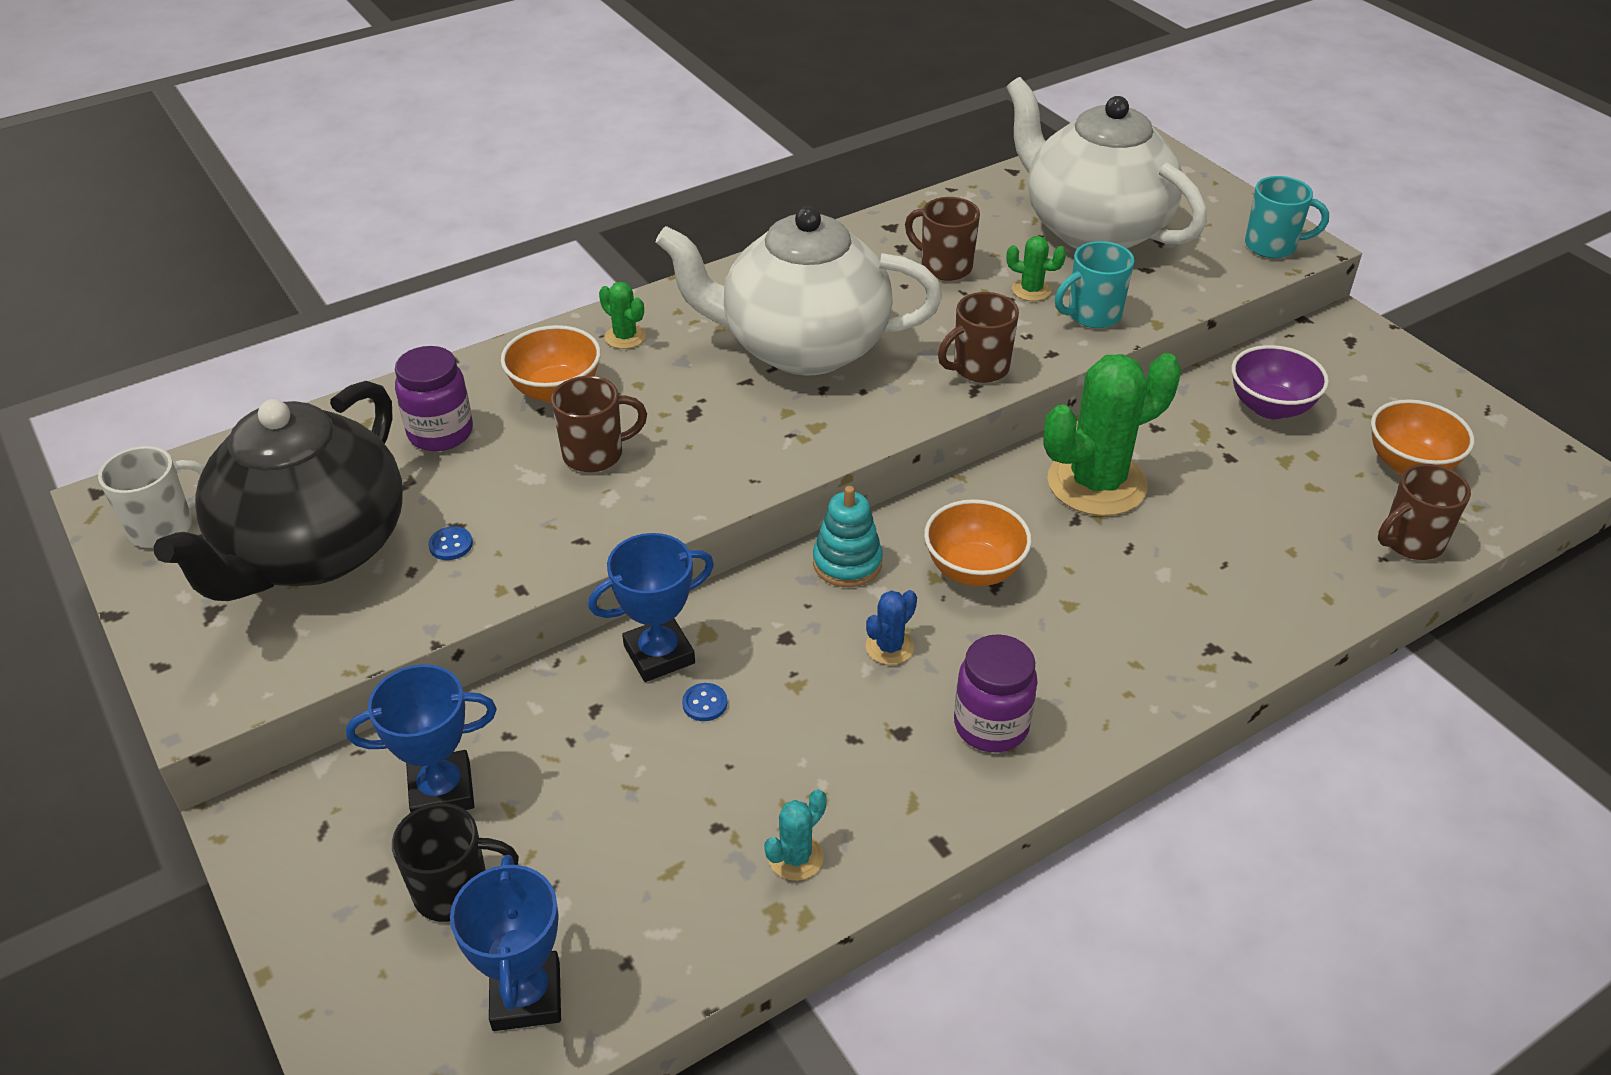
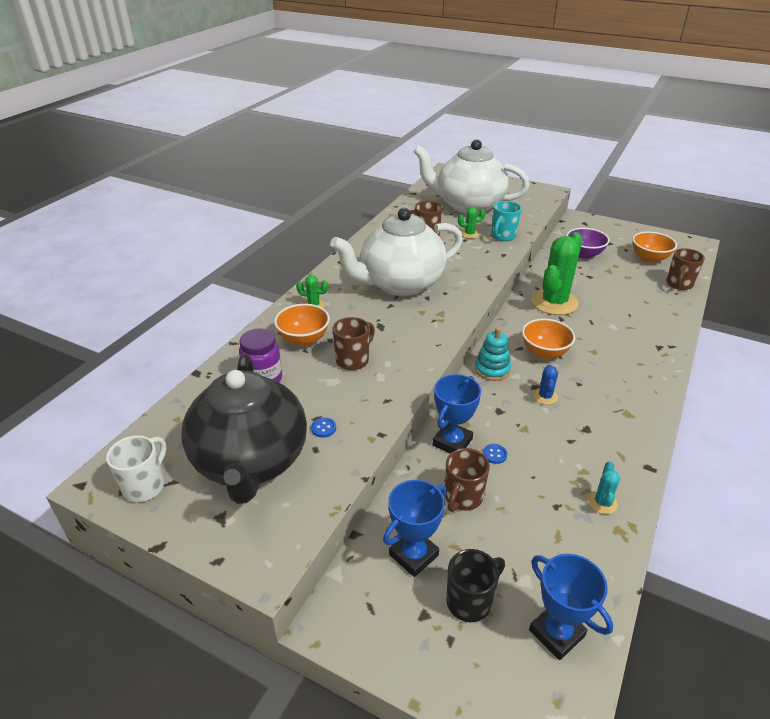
camera: 30 degrees left, 5 degrees down
(979, 368) = (482, 269): brown mug -> brown mug (462, 497)
(991, 726) = (616, 410): purple jar -> none
(1272, 246) = (539, 194): turquoise mug -> none

